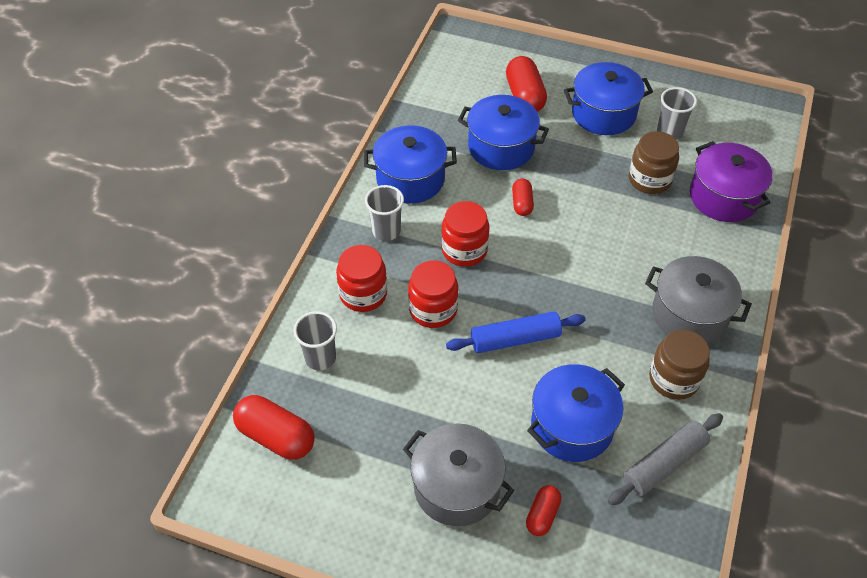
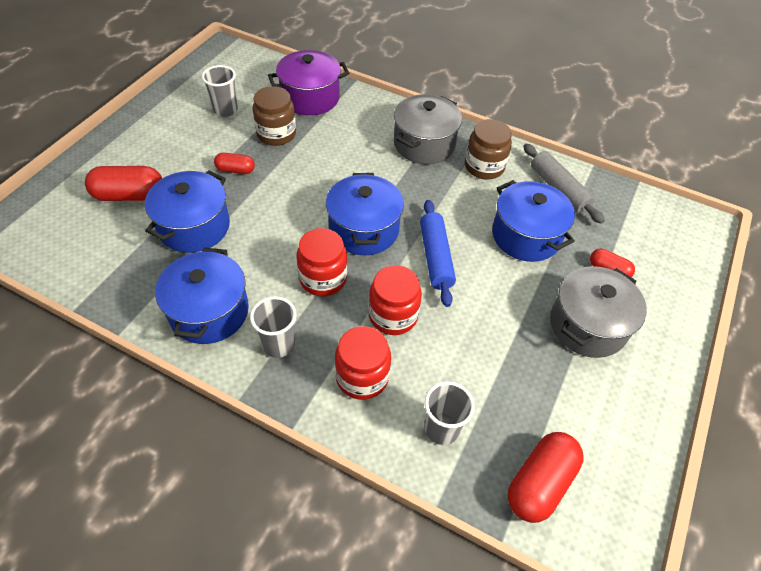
camera: 85 degrees left, 0 degrees up
(522, 203) = (276, 224): red capsule -> red capsule (235, 170)
(603, 113) = (183, 145): blue pot -> blue pot (364, 229)

